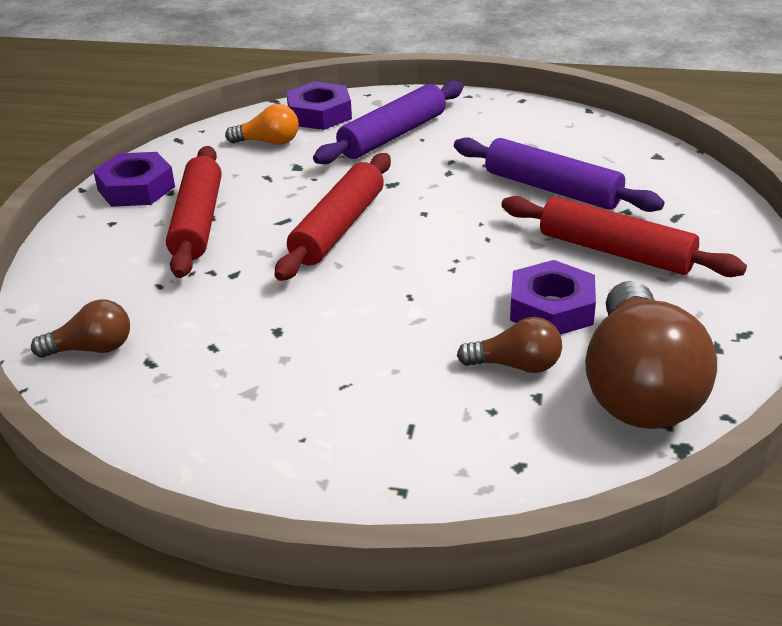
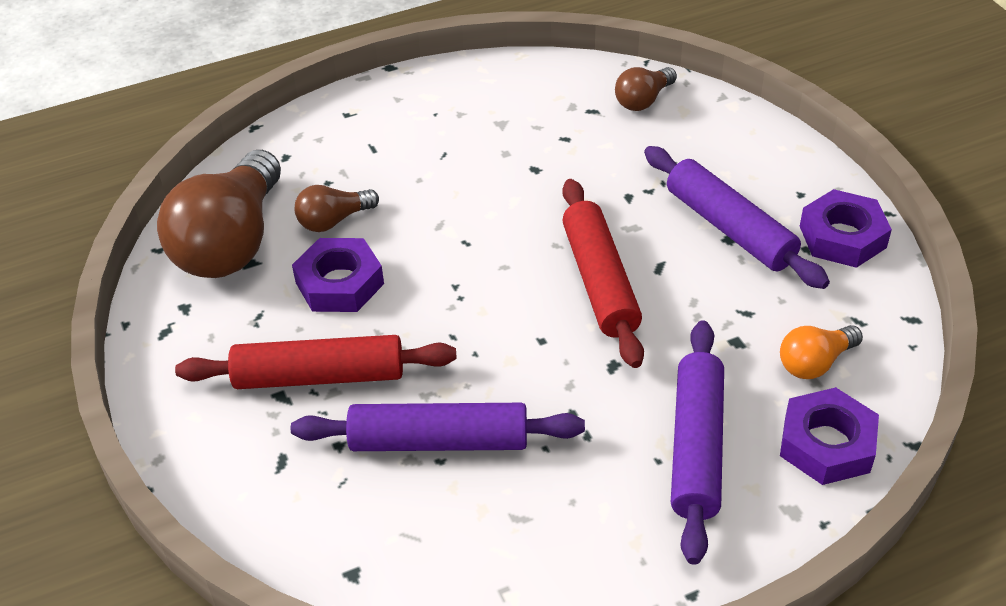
camera: 145 degrees right, 10 degrees up
(198, 222) = (729, 228): red rolling pin -> purple rolling pin
(639, 388) = (231, 243): brown light bulb -> brown light bulb turned 135 degrees counterclockwise

